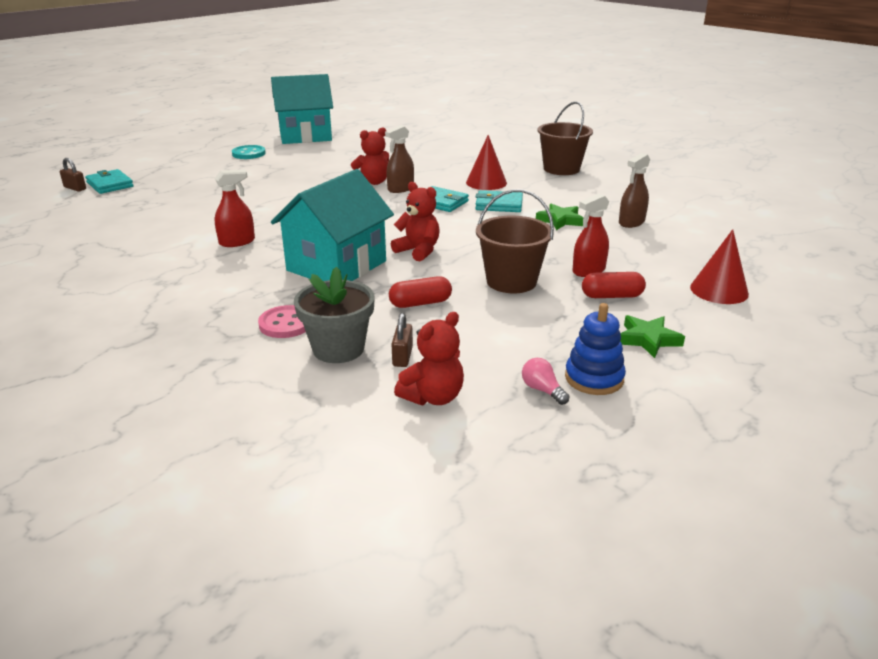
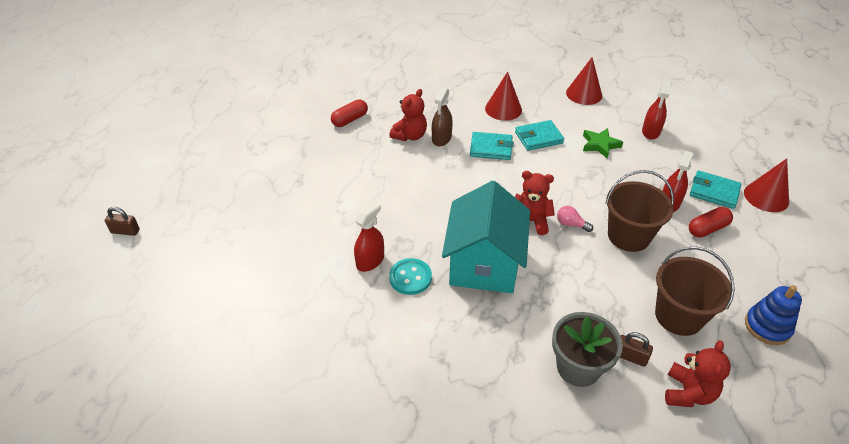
camera: 25 degrees left, 15 degrees up
(110, 184) = (158, 214): turquoise wallet -> turquoise wallet (714, 192)
(249, 153) = (253, 123): turquoise button -> turquoise button (410, 277)
(286, 324) = (512, 354): pink button -> none
(305, 136) = (282, 79): turquoise house -> none
(402, 357) = (630, 357): brown padlock -> brown padlock turned 45 degrees counterclockwise
(420, 303) = (588, 288): red capsule -> red capsule (350, 120)
(542, 390) = (747, 353): pink light bulb -> pink light bulb (571, 224)
(561, 169) = (545, 73): brown bucket -> brown bucket (678, 316)
(586, 187) = (584, 94): none -> red cone
(631, 222) = (651, 132): brown spray bottle -> red spray bottle
(648, 339) = (766, 270): green star -> none

